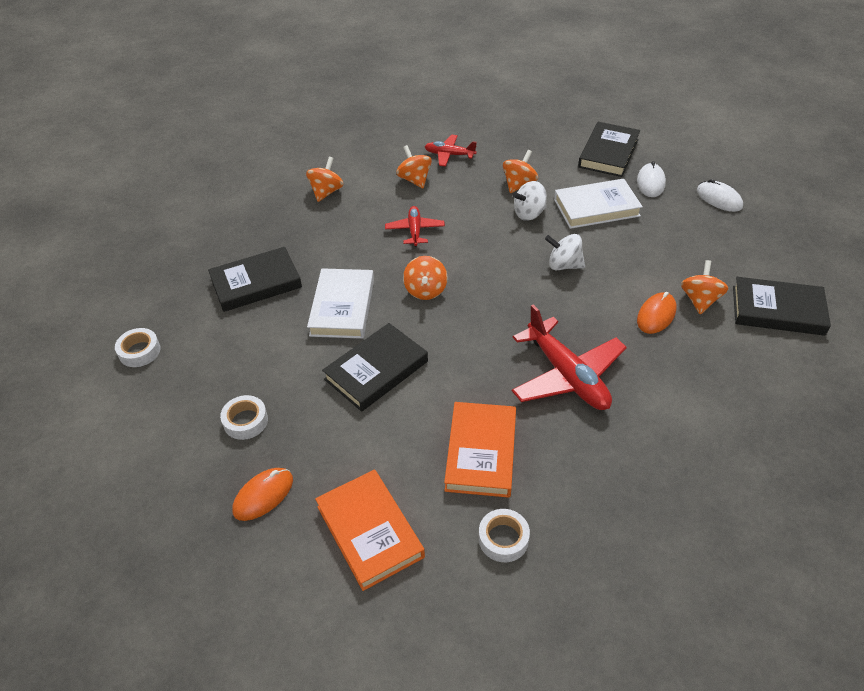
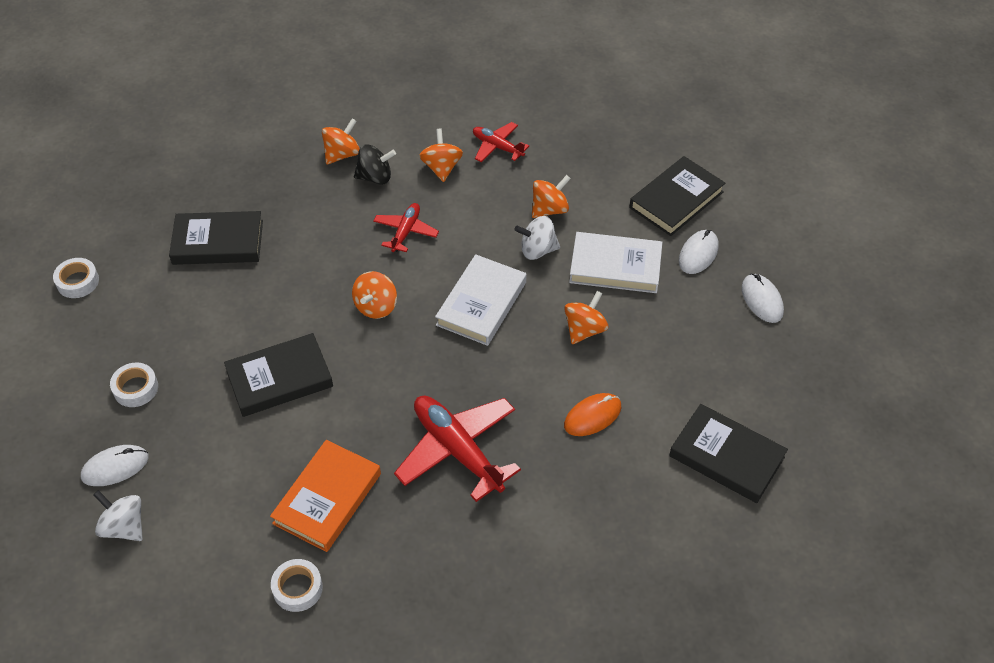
camera: 20 degrees right, 5 degrees up
(263, 495) = (115, 467): orange mouse -> white mouse
(342, 307) = (285, 298): white book -> white book (481, 303)
(364, 200) = (375, 177): none -> black spinning top
(369, 531) = (187, 536): orange book -> none
(564, 265) = (534, 325): white spinning top -> white spinning top (124, 527)
(567, 375) = (457, 450): red plane -> red plane turned 150 degrees clockwise
(700, 300) = (651, 415): orange spinning top -> orange spinning top (584, 330)

